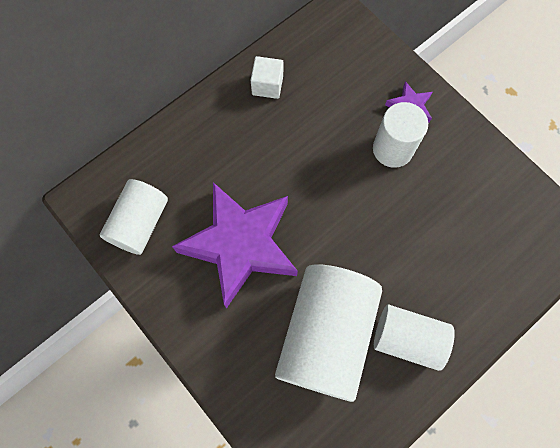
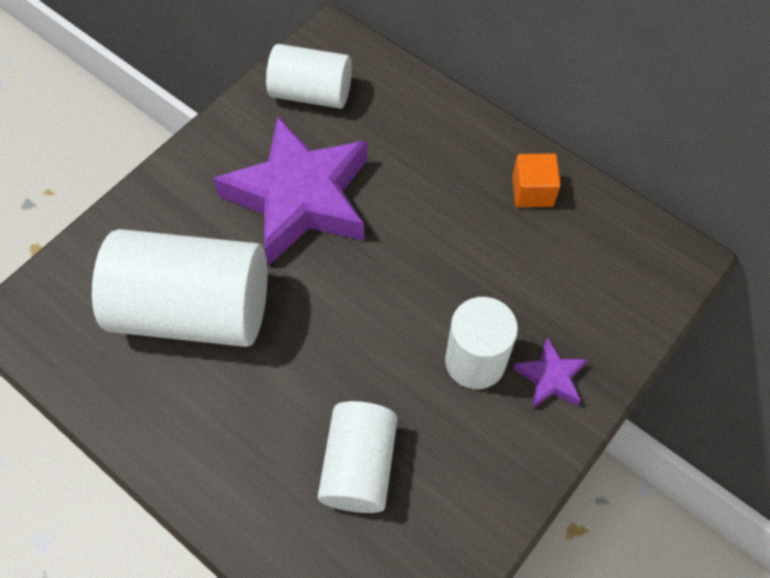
camera: 80 degrees right, 10 degrees down
(267, 85) = (532, 191): white cube -> orange cube
(407, 339) = (197, 410): white cylinder -> white cylinder (359, 466)

